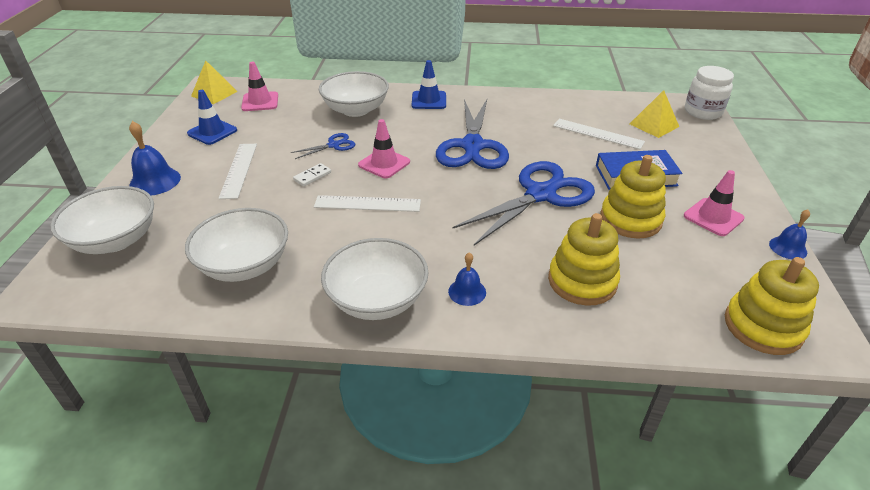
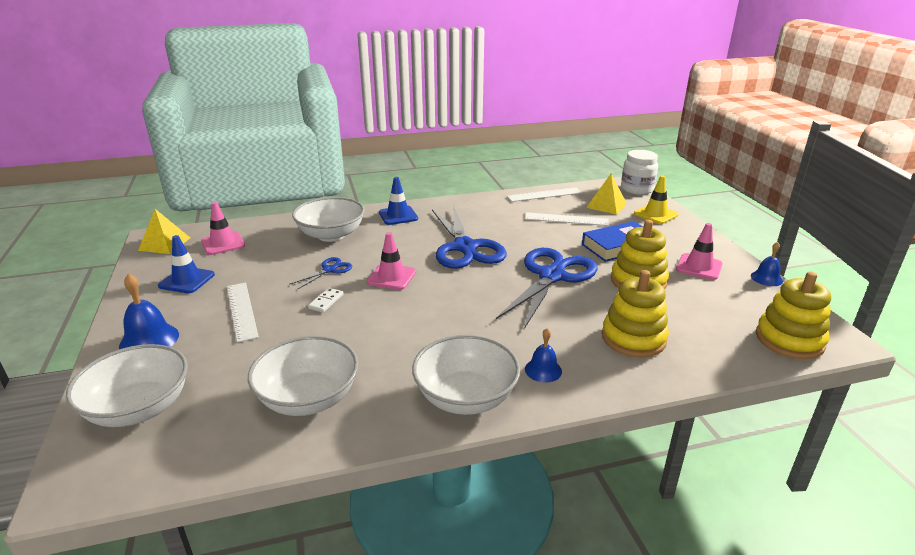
camera: 20 degrees left, 10 degrees down
(367, 203) = (399, 315): white ruler -> white ruler (544, 194)
(704, 145) = (655, 214): none -> yellow traffic cone

